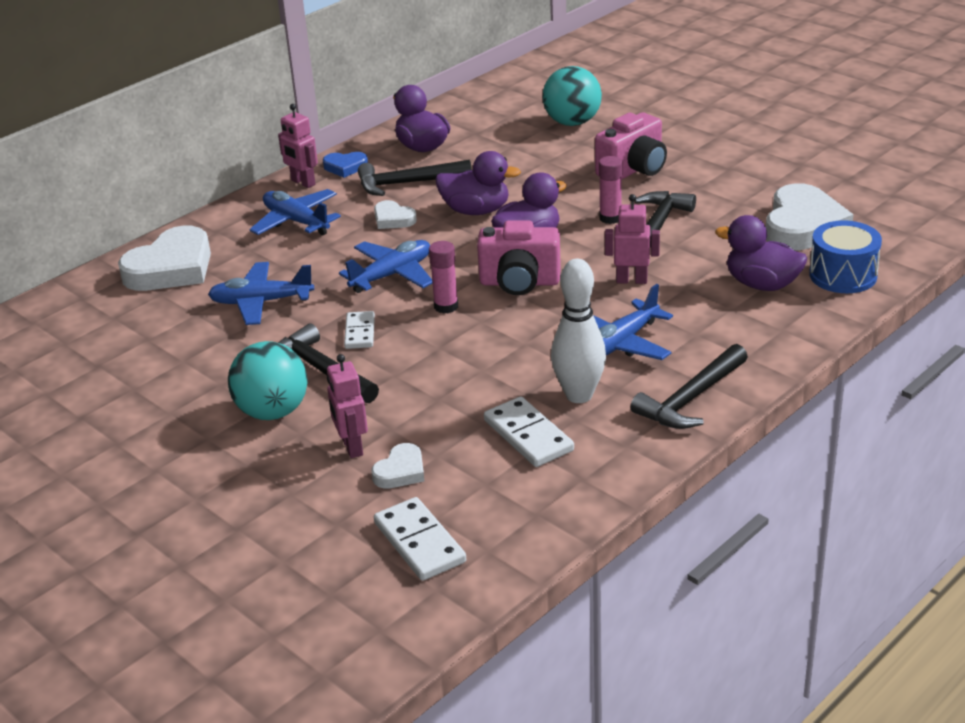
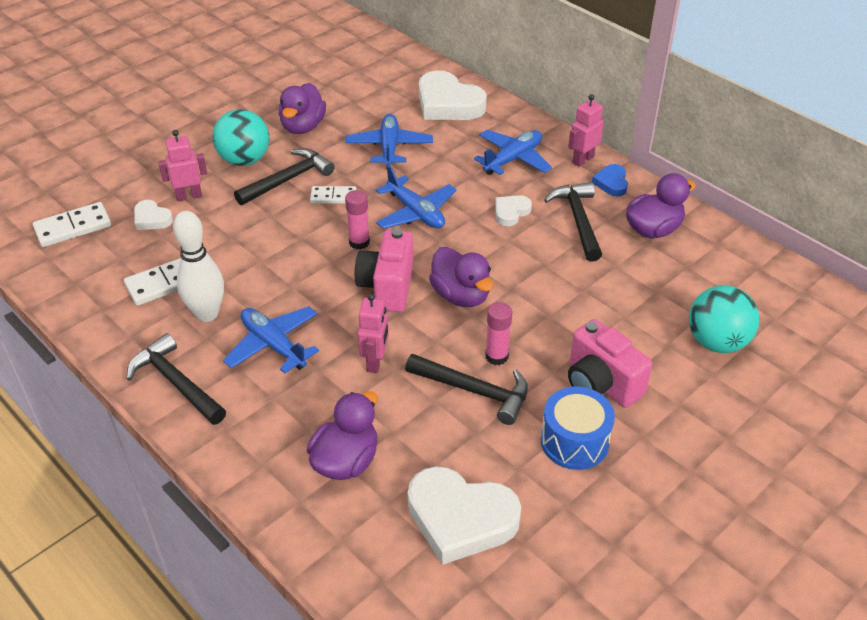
camera: 90 degrees right, 10 degrees up
(476, 211) = (521, 263): purple duck -> purple duck (303, 127)
(843, 275) = (348, 536): blue drum -> blue drum (574, 441)

